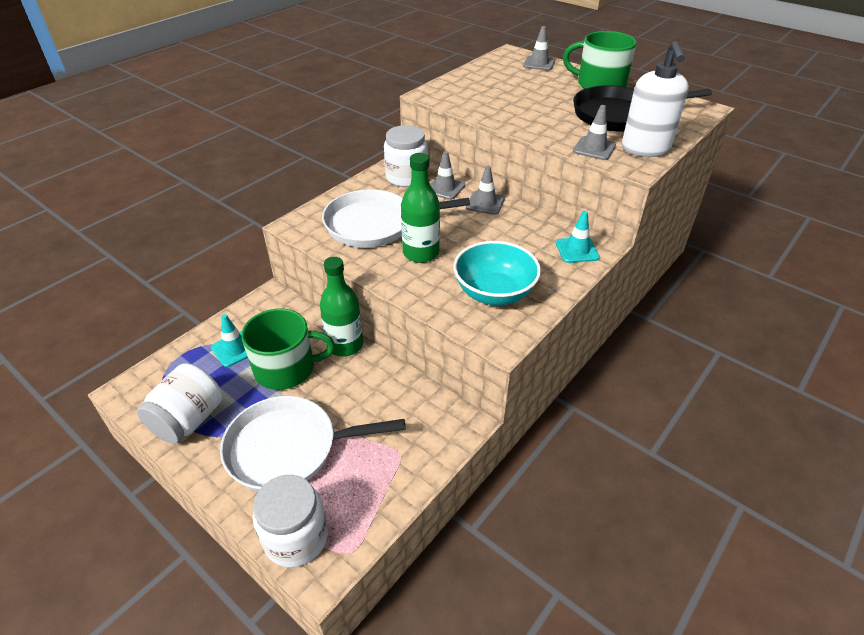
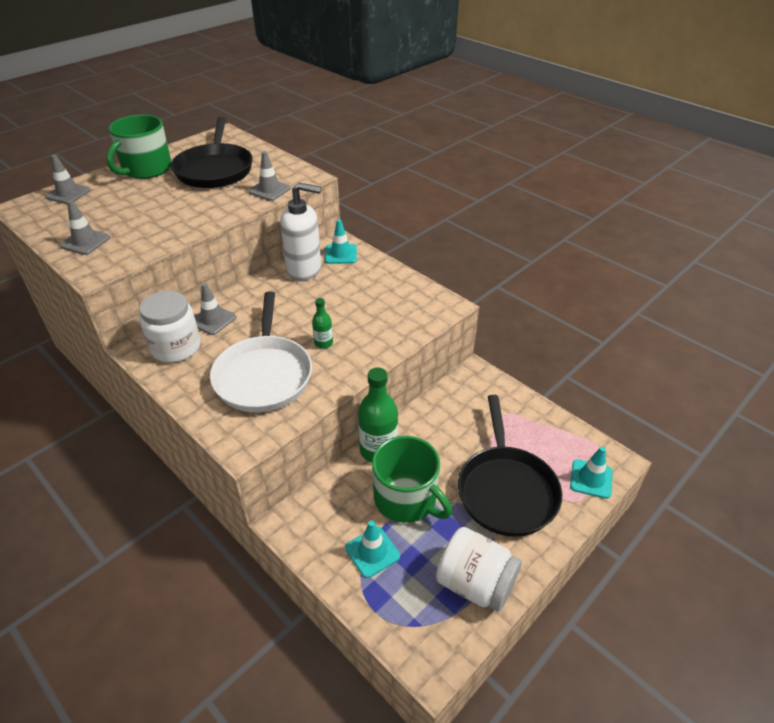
camera: 85 degrees left, 0 degrees up
(286, 368) = (407, 498): green mug -> green mug turned 135 degrees clockwise
(289, 448) = (506, 490): white pan -> black pan
(296, 538) = (591, 479): white jar -> turquoise traffic cone
(421, 253) = (323, 343): green bottle -> green bottle, size x0.51
(485, 203) = (252, 295): grey traffic cone -> grey traffic cone (85, 242)
(494, 293) = (389, 303): turquoise bowl -> none
(645, 149) = (280, 169): white soap dispenser -> white soap dispenser (304, 269)

